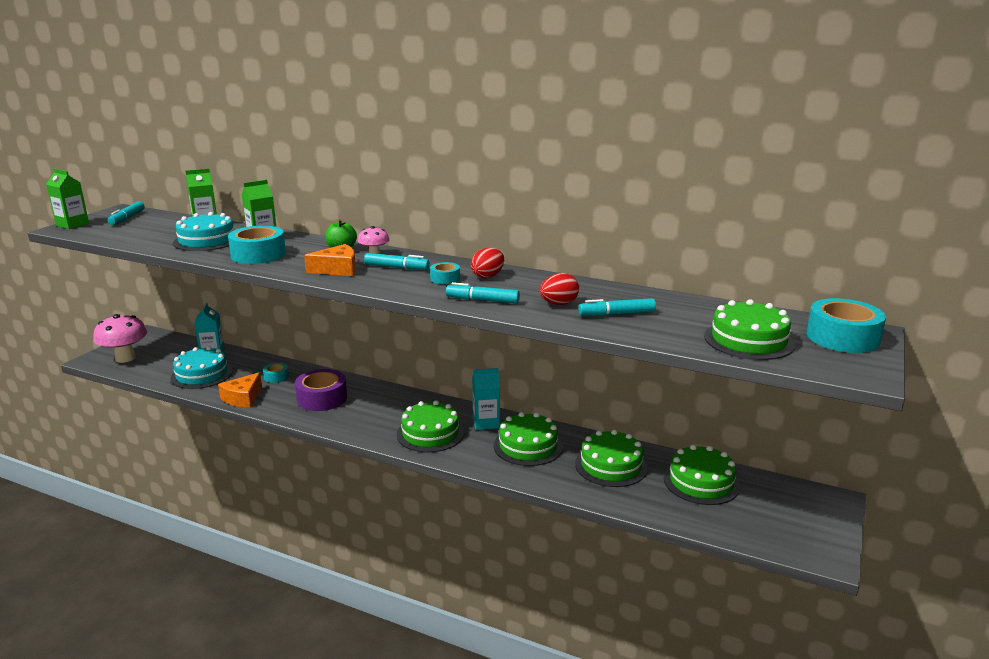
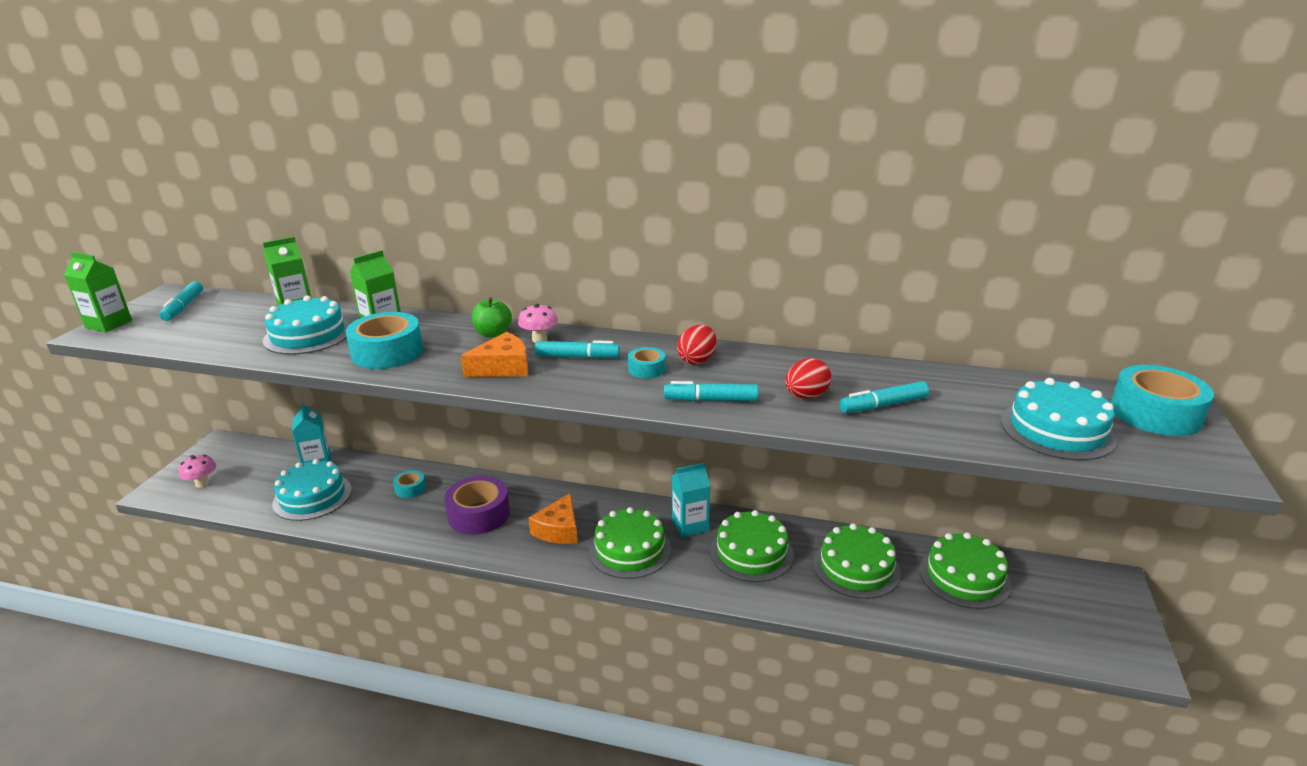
camera: 10 degrees left, 5 degrees up
(125, 358) = (202, 483): pink mushroom -> pink mushroom, size x0.53
(243, 398) = (377, 526): orange cheese -> orange cheese (559, 529)
(749, 340) = (1057, 430): green cake -> turquoise cake

